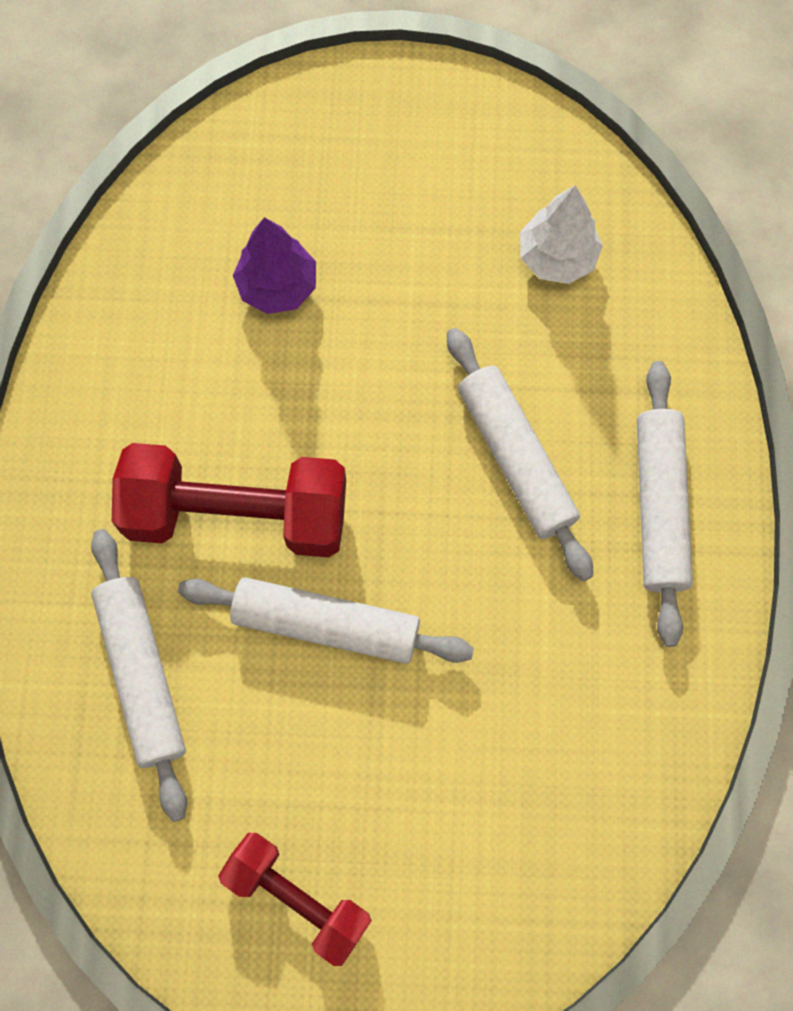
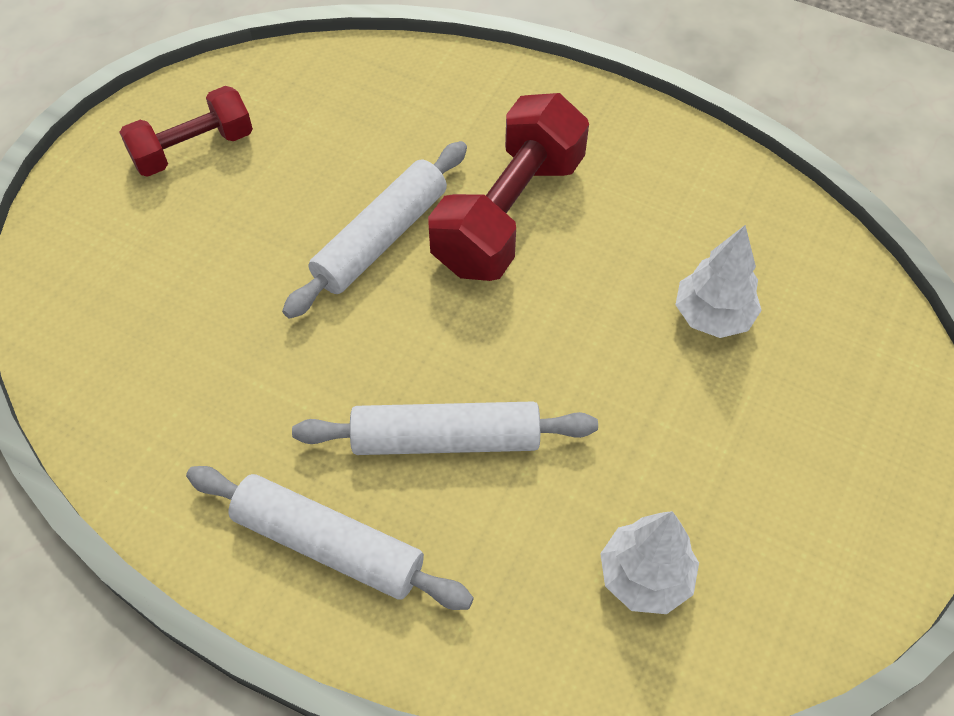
camera: 115 degrees right, 15 degrees down
(142, 674) = (414, 116): white rolling pin -> none
(278, 286) = (712, 316): purple tree -> white tree

